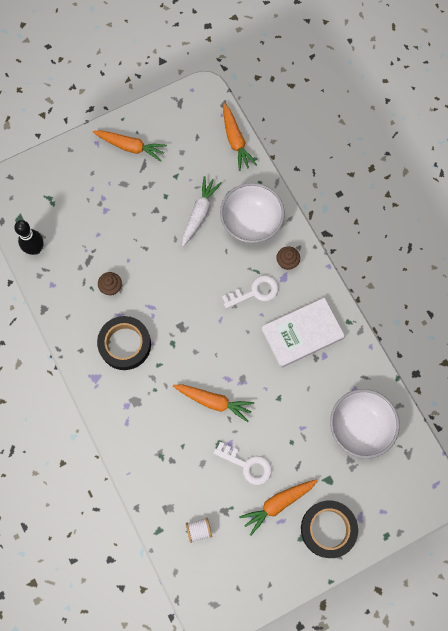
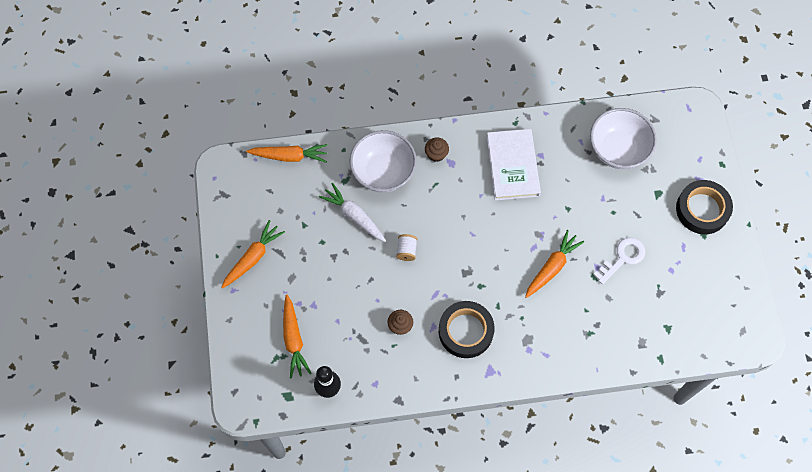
camera: 70 degrees left, 5 degrees down
(199, 530) = (670, 321): white spool -> white spool (406, 250)
(255, 292) = (456, 193): white key -> none
(278, 504) = (667, 244): orange carrot -> orange carrot (293, 339)

